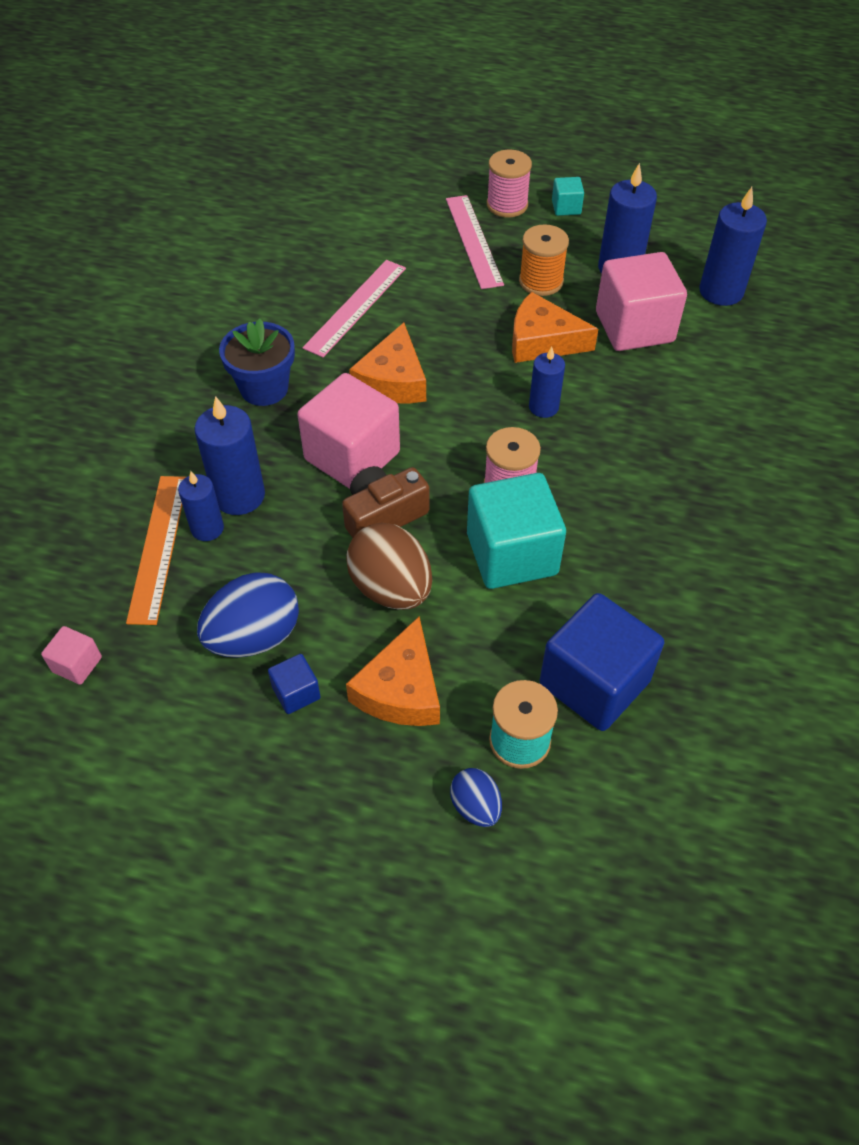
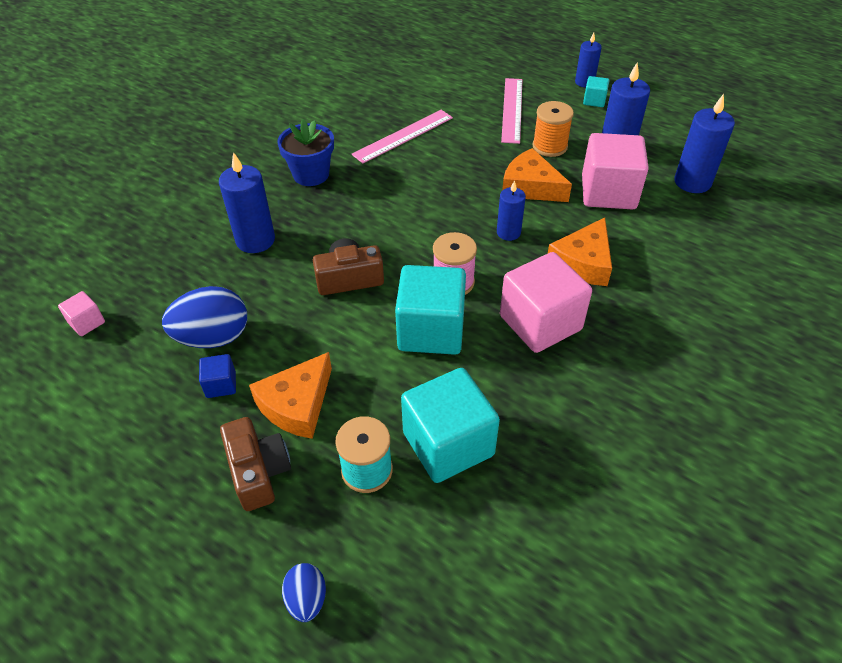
camera: 20 degrees right, 5 degrees down
(158, 547) = (183, 260): orange ruler -> none
(207, 528) = (222, 256): blue candle -> blue candle (584, 82)
(352, 456) = (348, 233): pink cube -> pink cube (540, 323)
(391, 588) = (328, 331): brown egg -> none
(393, 380) = (404, 189): orange cheese -> orange cheese (583, 262)
(397, 782) = (258, 472): none -> brown camera
(475, 806) = (307, 509): blue egg -> blue egg (307, 599)
(507, 205) = (549, 91): pink spool -> none
(594, 682) = (448, 444): blue cube -> turquoise cube

